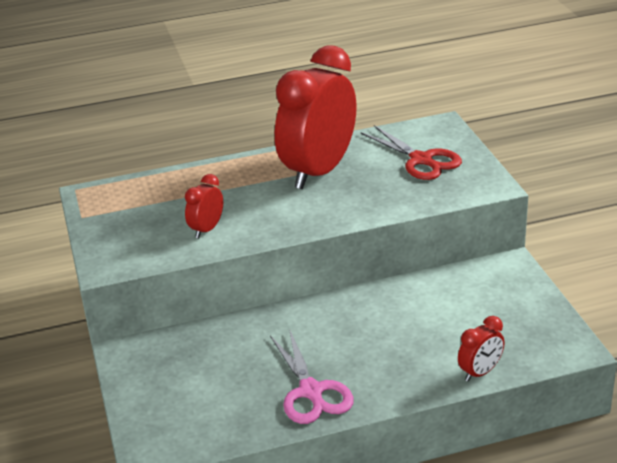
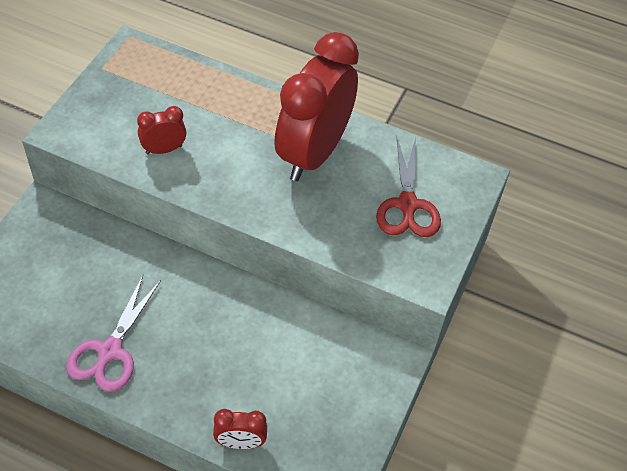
camera: 35 degrees right, 20 degrees up
(319, 172) = (313, 153): red clock -> red clock turned 45 degrees counterclockwise

